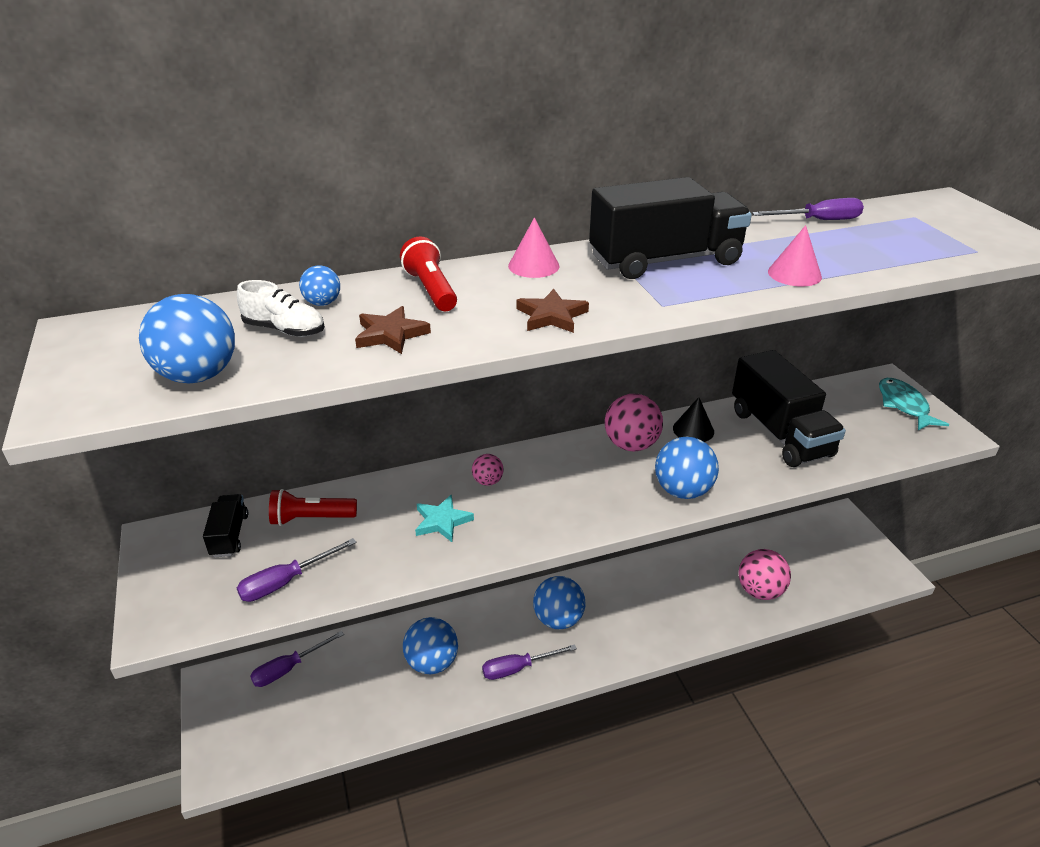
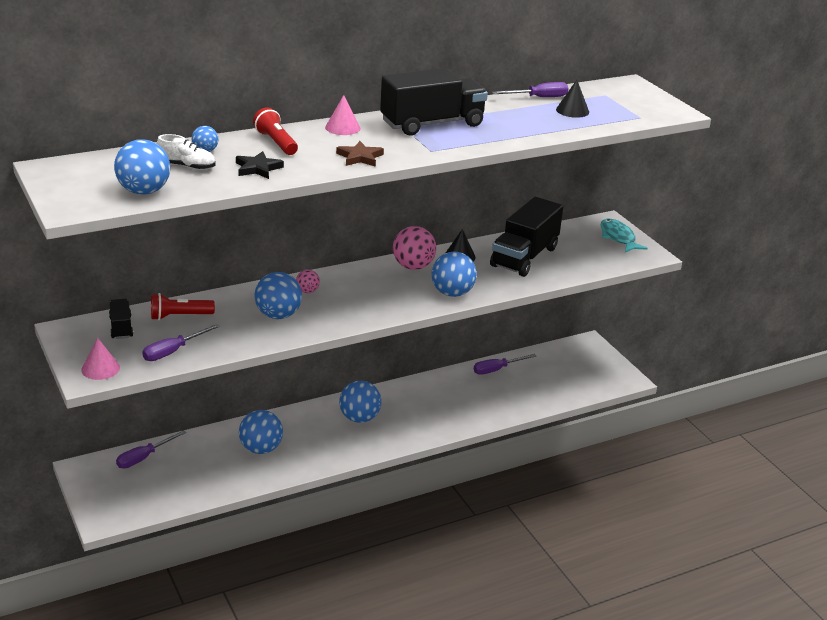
camera: 10 degrees left, 5 degrees down
(390, 334) = (258, 168): brown star -> black star
(442, 521) = (278, 315): turquoise star -> blue ball
(518, 668) = (331, 449): purple screwdriver -> purple screwdriver (497, 369)
(760, 591) = (520, 394): pink ball -> none
(780, 433) = (524, 257): black truck -> black truck turned 60 degrees clockwise
(794, 274) = (517, 132): pink cone -> pink cone (100, 368)
(871, 240) = (572, 110): none -> black cone

